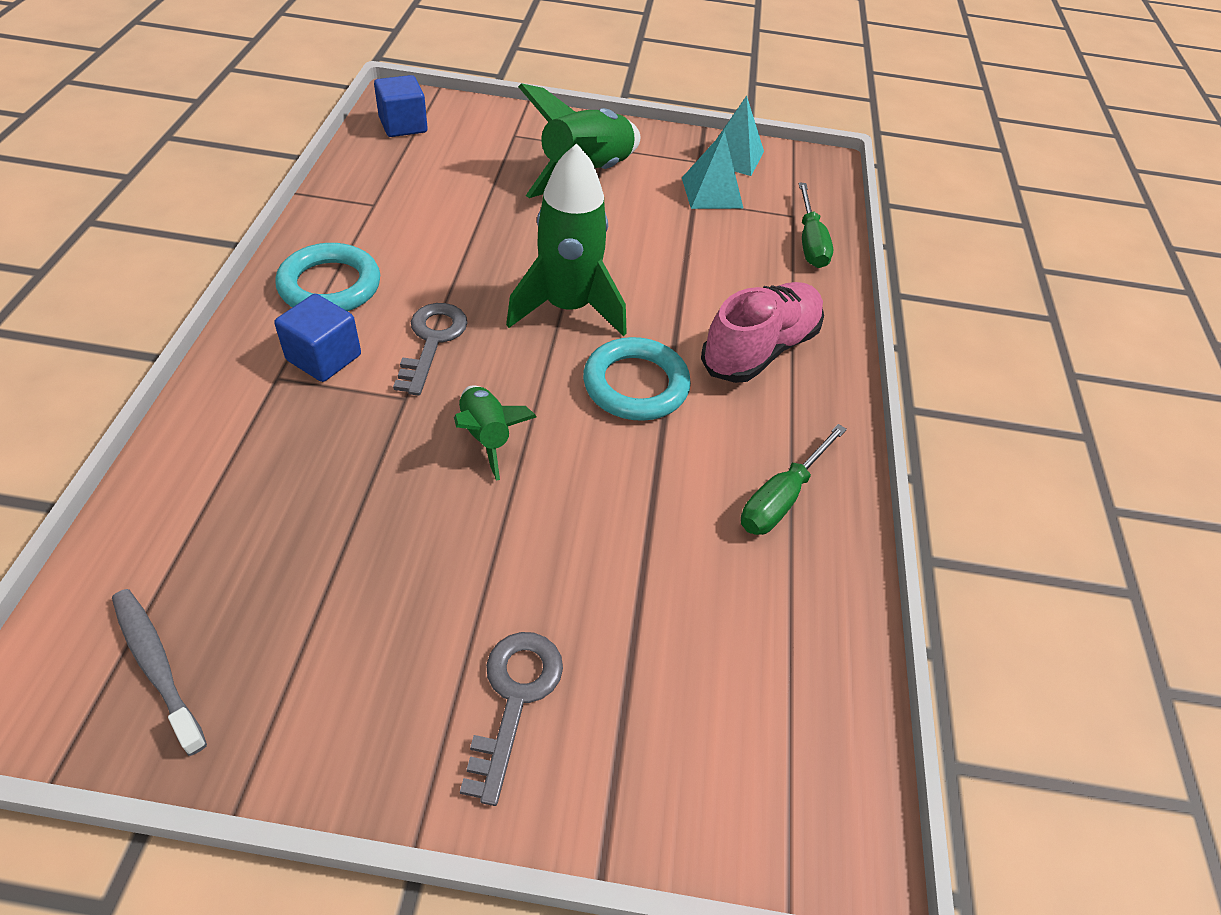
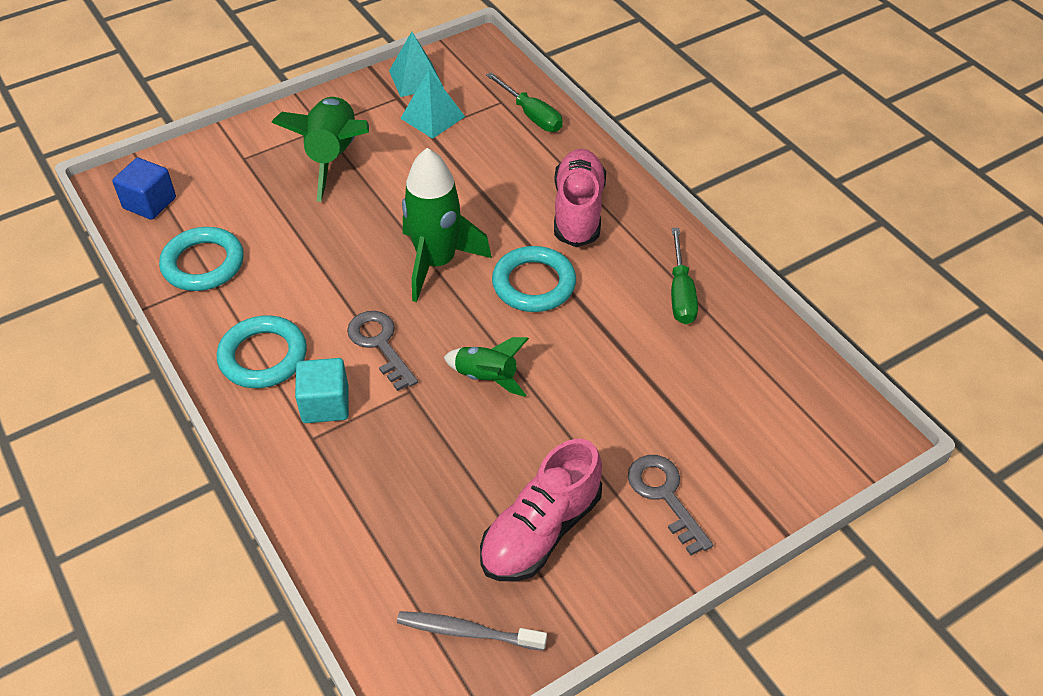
camera: 35 degrees left, 0 degrees up
(324, 358) = (325, 404): blue cube -> turquoise cube
(349, 625) = (540, 531): none -> pink shoe
(382, 189) = (203, 264): none -> turquoise ring

